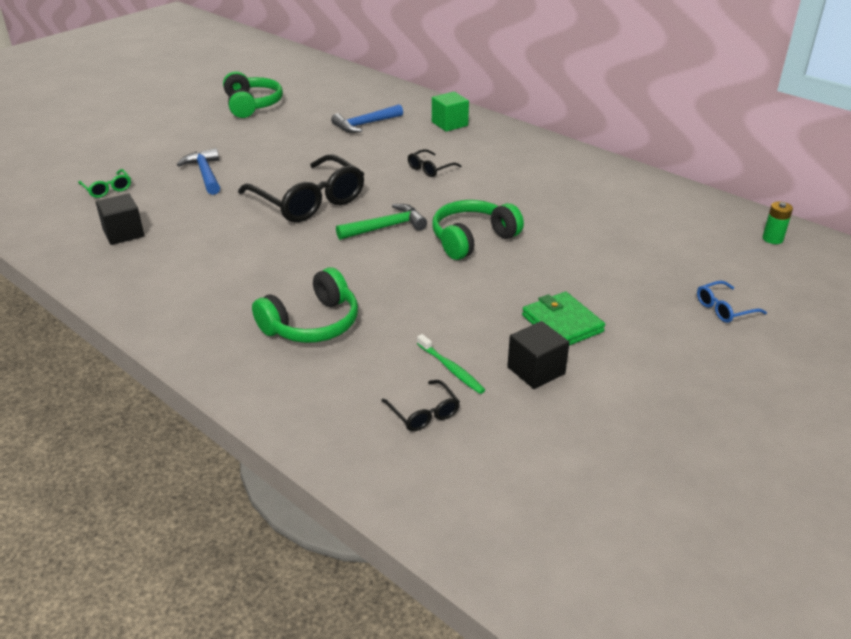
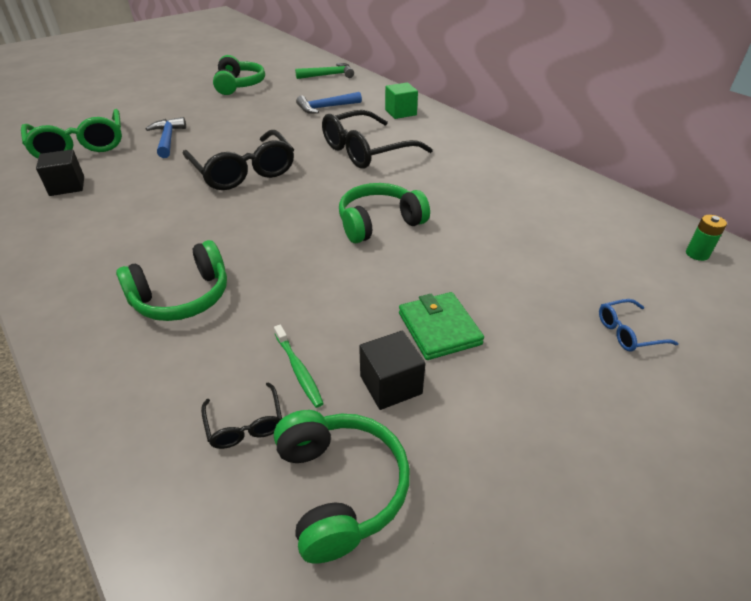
camera: 10 degrees right, 5 degrees up
(107, 189) = (80, 145): green glasses -> green glasses, size x2.24
(386, 227) = (301, 203): green hammer -> green hammer (328, 75)
(430, 169) = (366, 151): black glasses -> black glasses, size x2.24
(523, 445) = (340, 488): none -> green headphones

